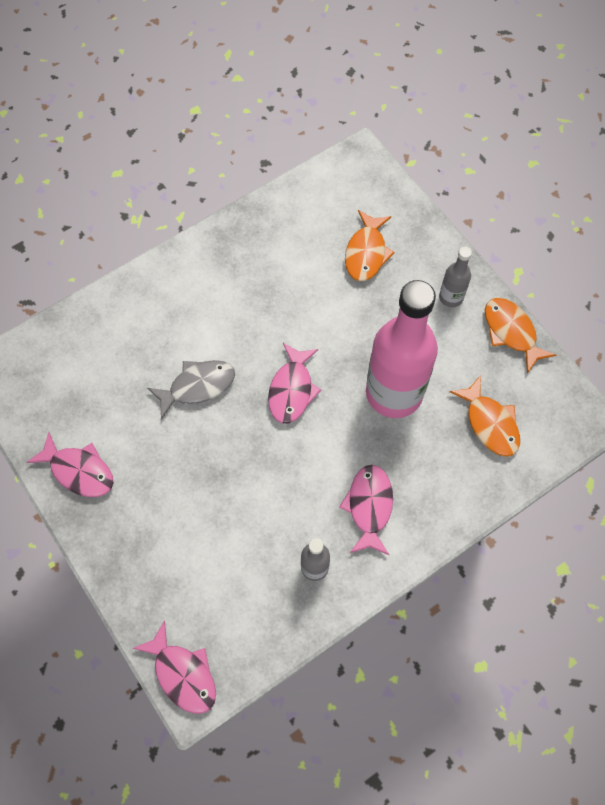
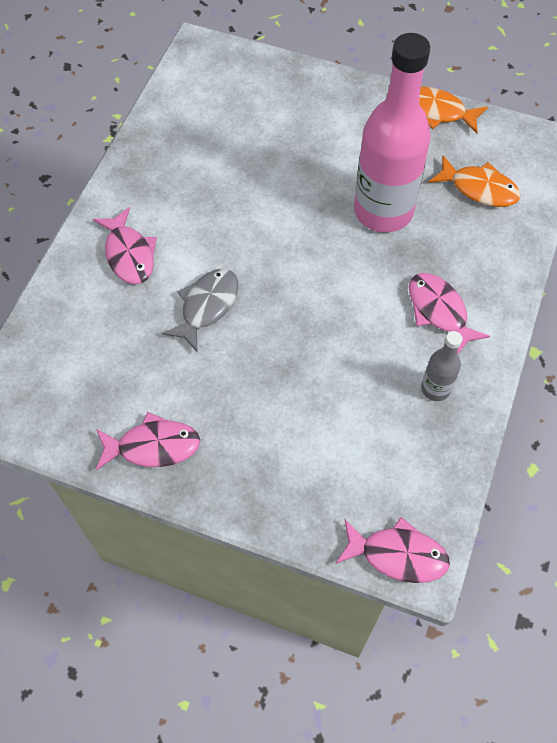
camera: 35 degrees left, 5 degrees down
(292, 390) = (294, 259): pink fish -> pink fish (129, 254)
(366, 253) = (267, 117): orange fish -> none
(451, 297) = (366, 112): grey bottle -> none

